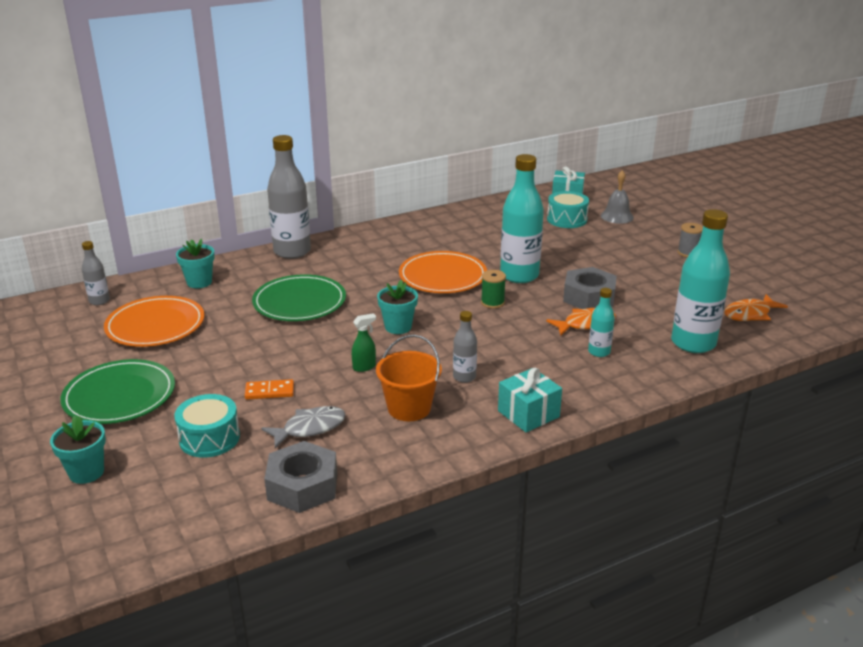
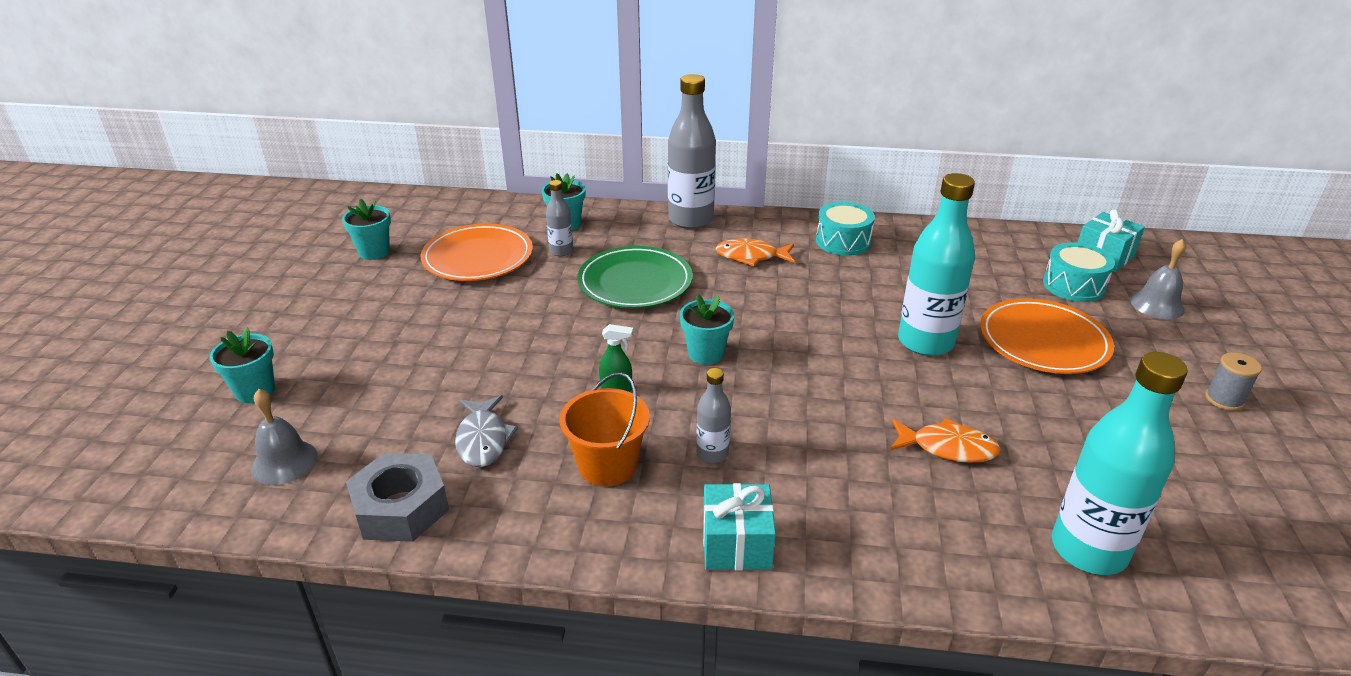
camera: 35 degrees right, 5 degrees up
(56, 351) = (374, 252): none -> turquoise flower pot
(99, 301) = (462, 213): grey bottle -> grey bottle (561, 251)
(119, 396) = (367, 321): green plate -> none
(177, 500) = (284, 462): none -> grey bell
(209, 438) = (385, 405): turquoise drum -> turquoise drum (843, 241)
(269, 391) = (494, 376): orange domino -> none
(310, 428) = (483, 439): grey fish -> grey fish turned 75 degrees clockwise
(443, 276) = (825, 308): orange plate -> orange plate (1043, 341)
(492, 303) = (851, 366): green spool -> none
(589, 297) = (993, 409): grey nut -> none
(599, 352) = (925, 498): turquoise bottle -> none
(750, 314) = (1241, 543): orange fish -> orange fish (751, 256)

